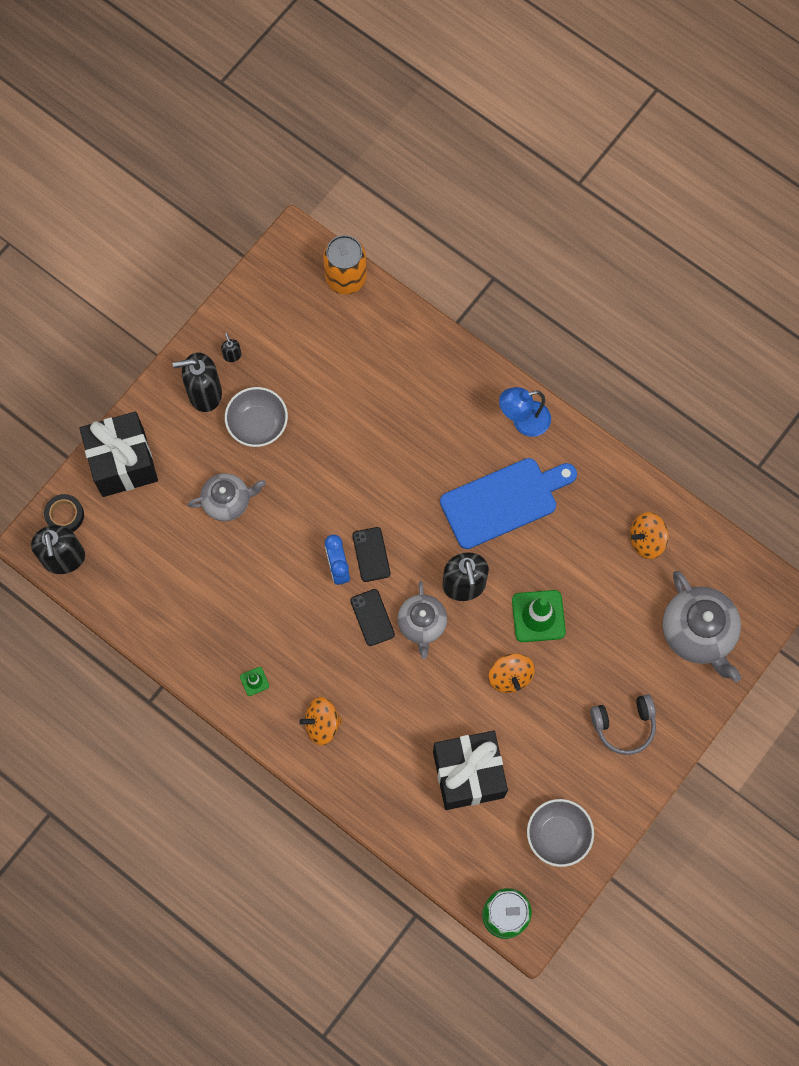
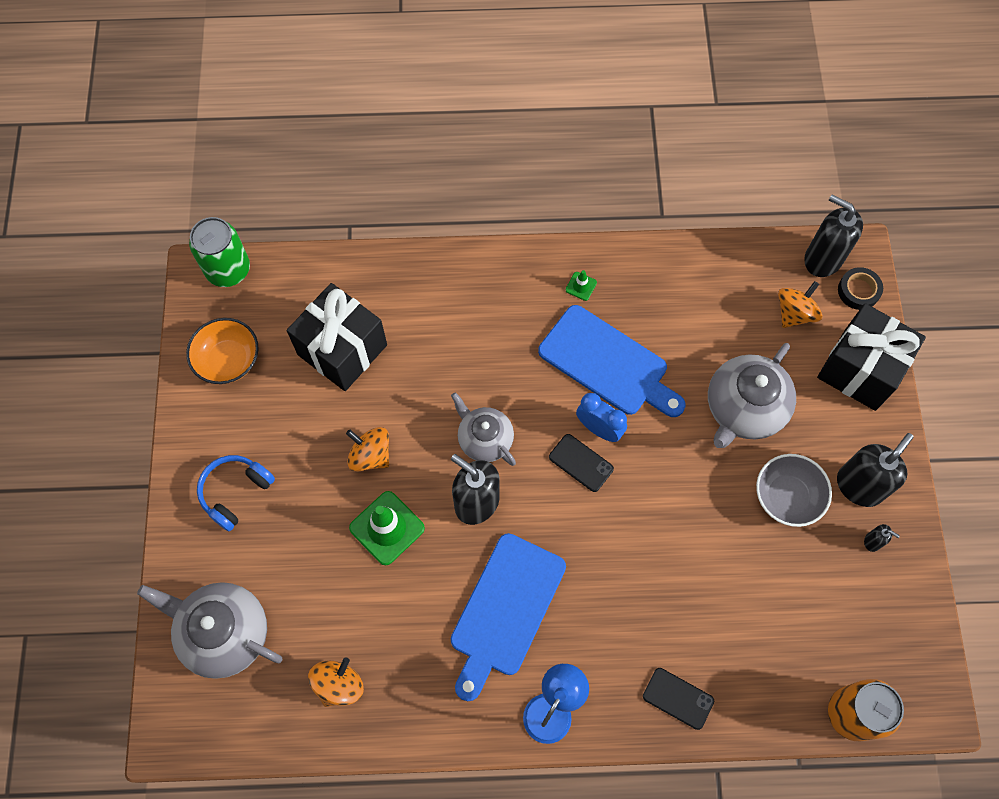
camera: 140 degrees right, 5 degrees down
(227, 501) = (744, 408): grey teapot -> grey teapot, size x1.55
(289, 608) = (607, 363): none -> blue cutting board
(322, 724) = (497, 296): orange spinning top -> orange spinning top (794, 313)
(372, 617) = (531, 410): black phone -> black phone (678, 698)
(558, 835) = (228, 360): grey bowl -> orange bowl
(624, 725) = (235, 492): grey headphones -> blue headphones

